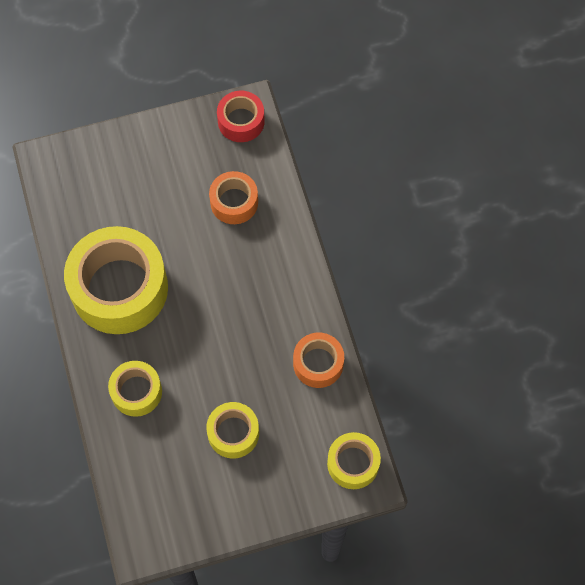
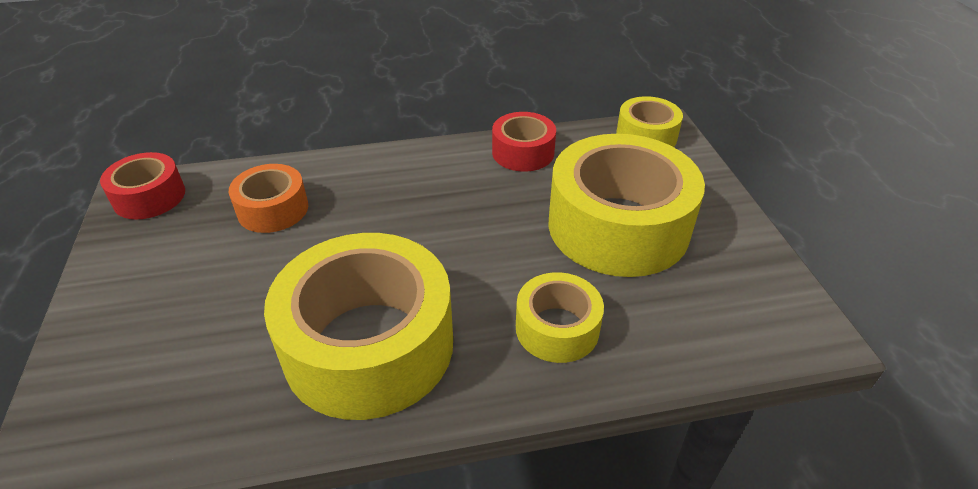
camera: 85 degrees left, 25 degrees down
(233, 433) = (618, 226): yellow tape -> yellow tape, size x1.97
(318, 363) = (523, 152): orange tape -> red tape

